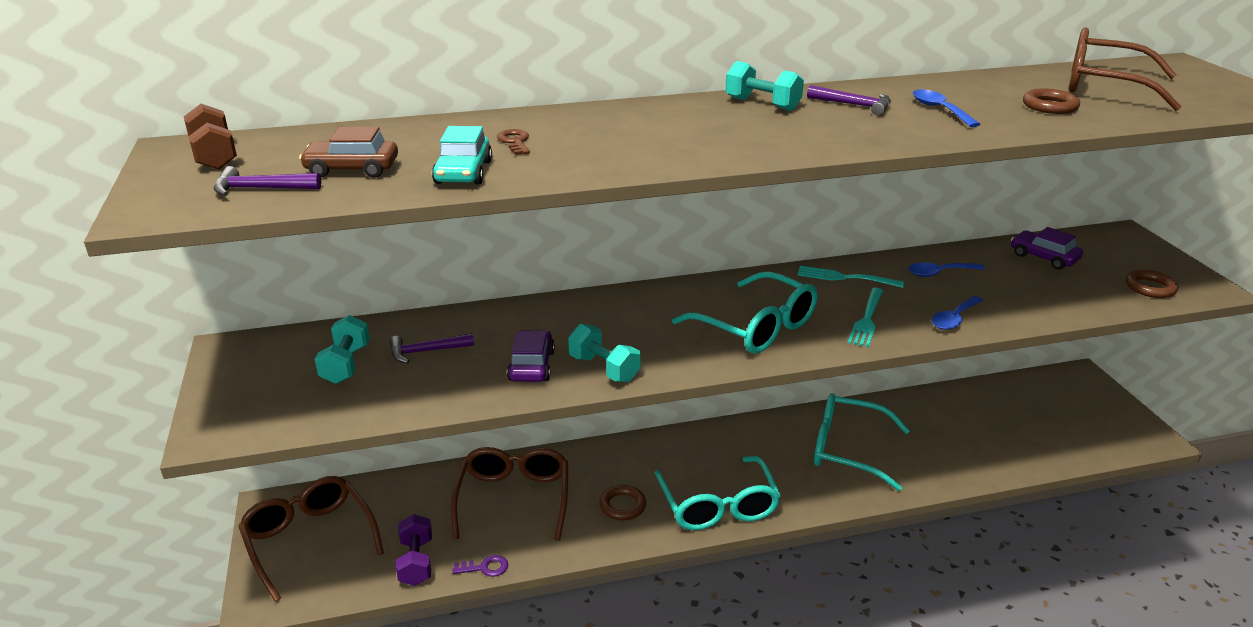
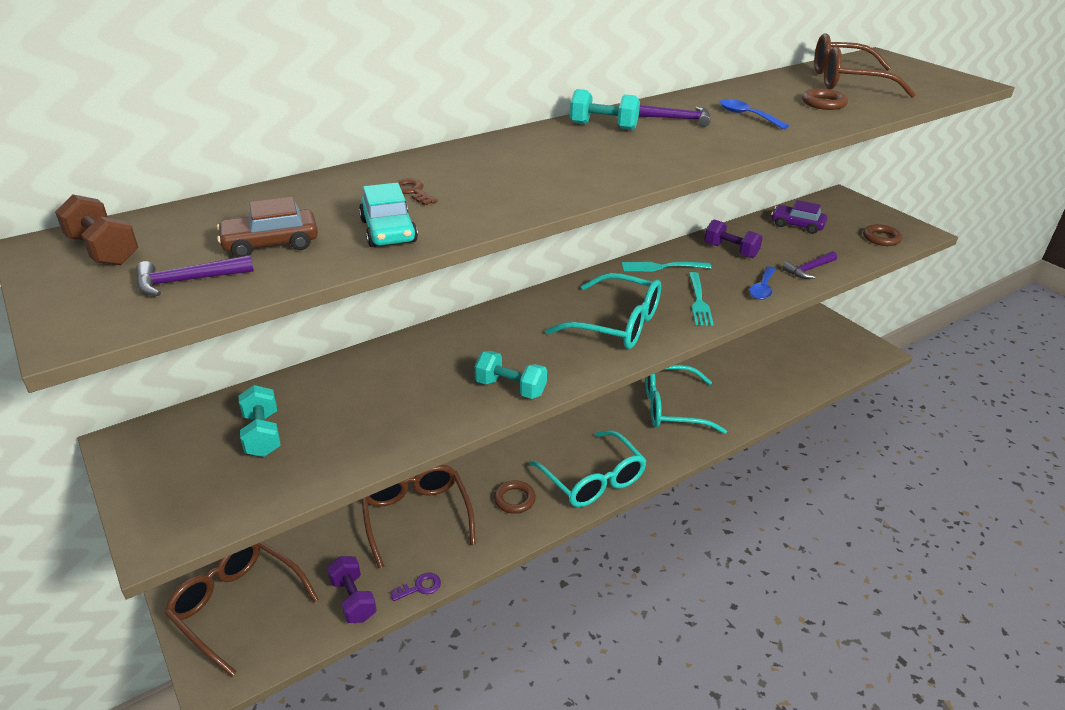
camera: 20 degrees left, 5 degrees up
(426, 351) = (336, 405): purple hammer -> purple hammer (809, 269)
(531, 366) = (444, 399): purple car -> none
(939, 273) = (730, 251): blue spoon -> purple dumbbell

